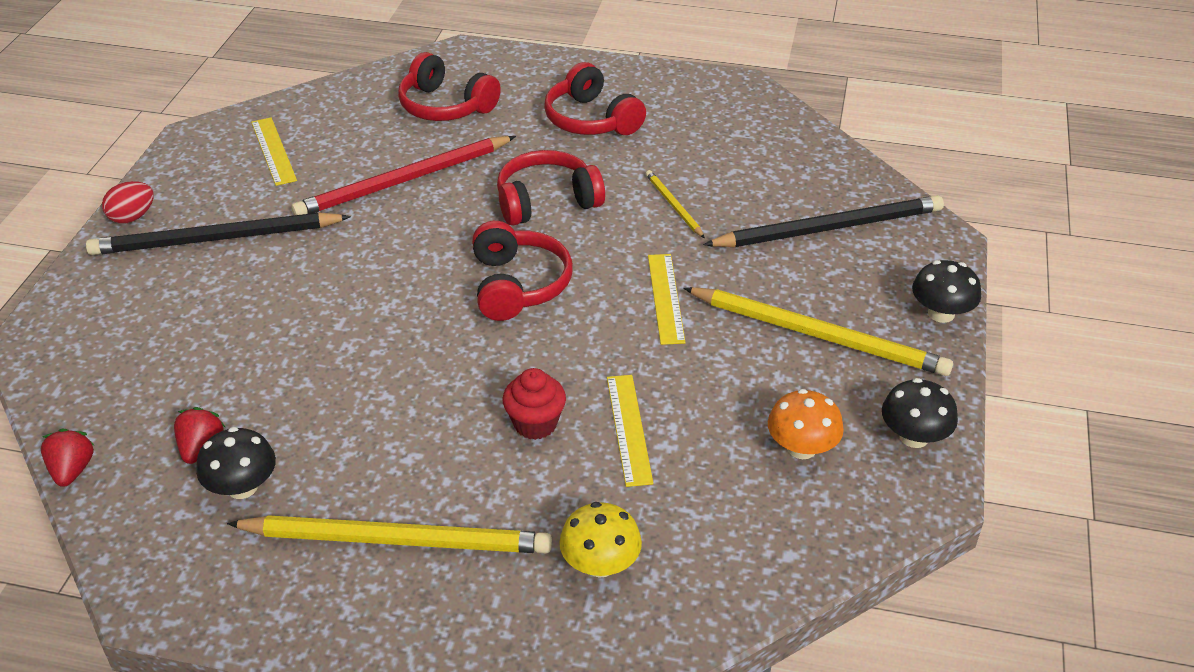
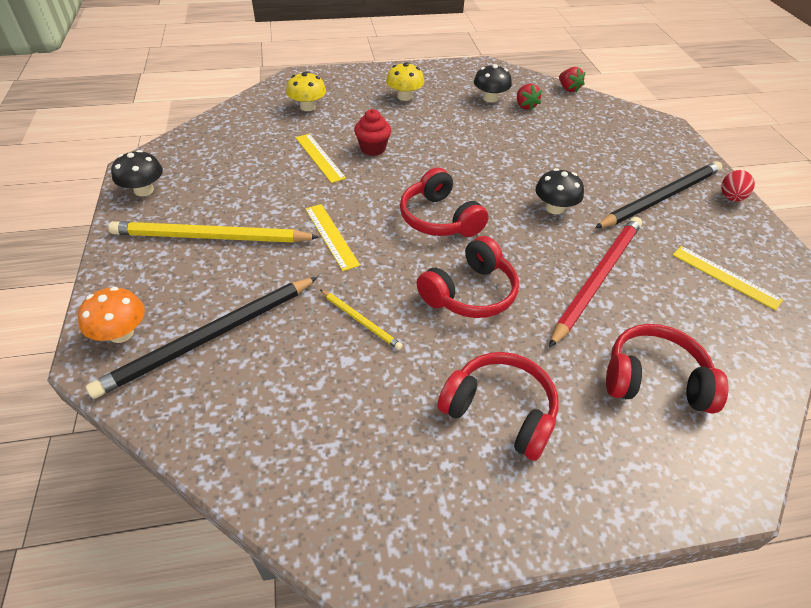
camera: 155 degrees right, 5 degrees up
(397, 540) = (404, 97): yellow pencil -> yellow mushroom
(801, 448) = (215, 170): orange mushroom -> orange mushroom (121, 333)
(941, 313) = (111, 278): black mushroom -> black mushroom (554, 208)

